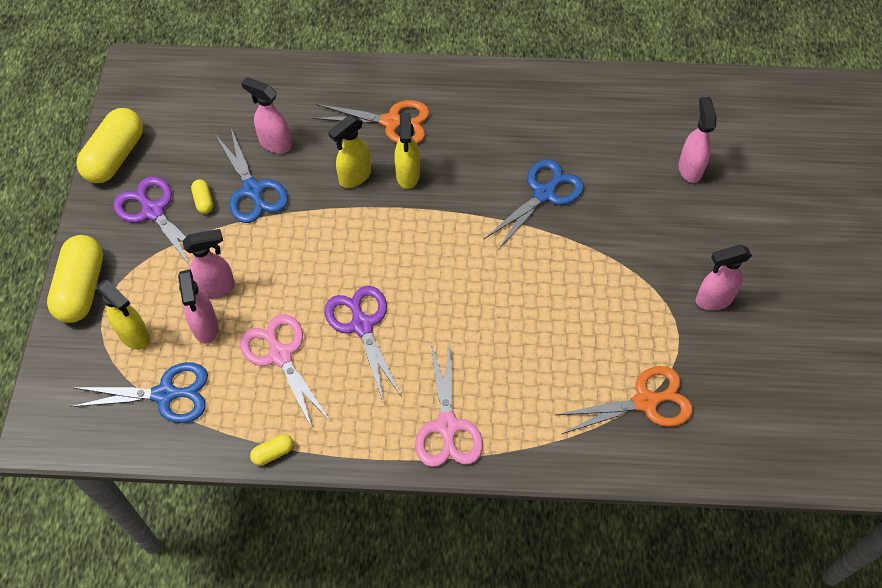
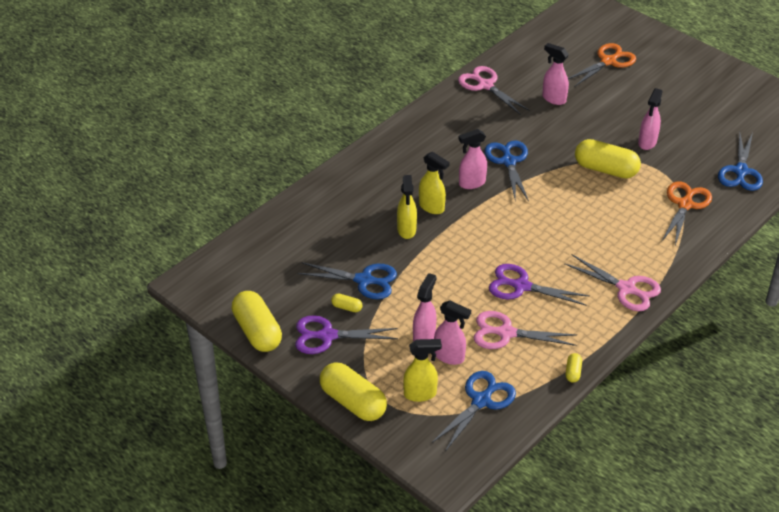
camera: 50 degrees left, 15 degrees down
(275, 143) = (337, 251): pink spray bottle -> pink spray bottle (471, 183)
(392, 122) = (382, 191): orange scissors -> orange scissors (608, 61)
(624, 288) = (605, 169): none -> yellow capsule
(644, 98) = (485, 85): none -> pink scissors
(766, 426) = (740, 171): none -> blue scissors

